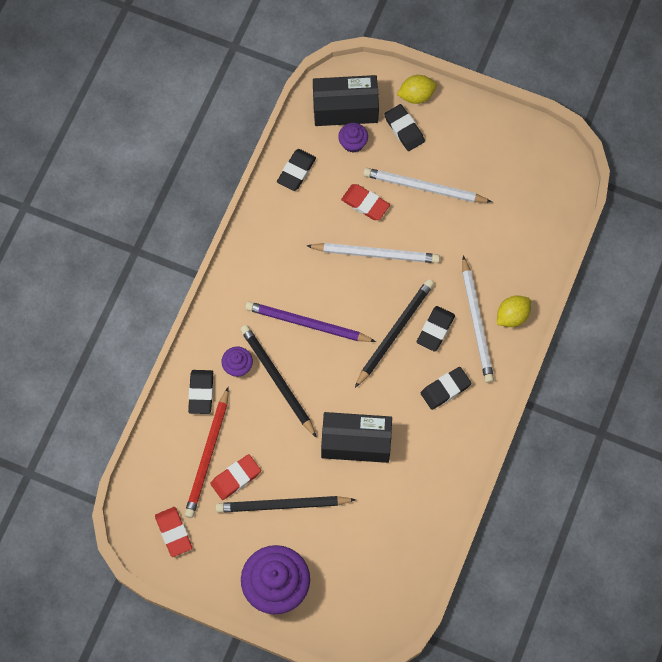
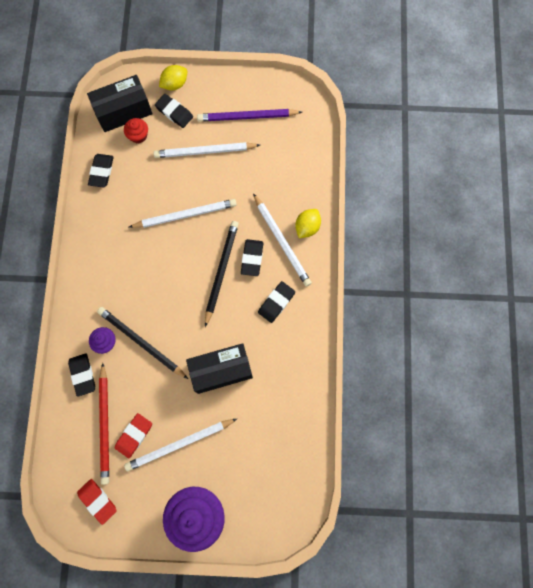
camera: 20 degrees left, 5 degrees up
(282, 505) = (179, 444): black pencil -> white pencil
(307, 324) = (150, 289): purple pencil -> purple pencil (247, 117)
(353, 143) = (138, 135): purple cupcake -> red cupcake
(365, 203) = (164, 179): red eraser -> none

